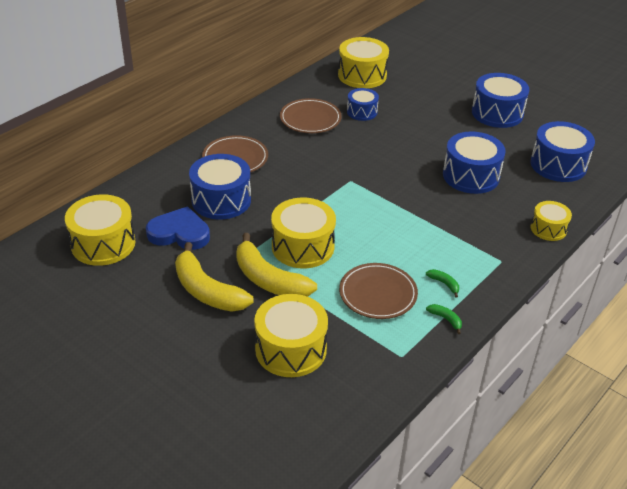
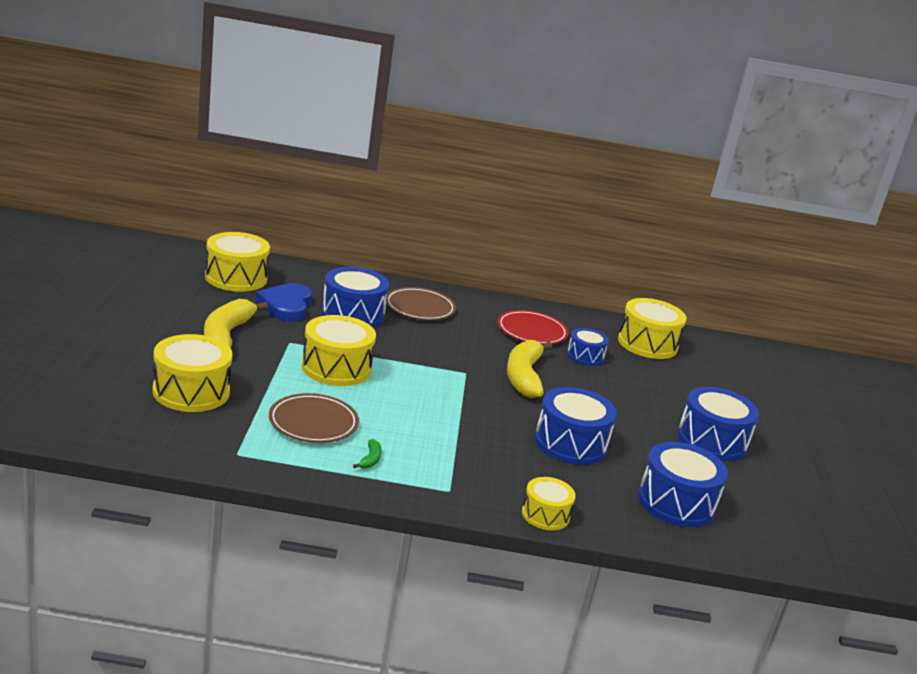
camera: 50 degrees right, 15 degrees down
(179, 233) = (286, 306): blue heart -> blue heart turned 150 degrees counterclockwise
(269, 279) = (272, 361): yellow banana -> yellow banana (524, 376)
(310, 119) = (531, 331): brown plate -> red plate
(445, 319) = (317, 470): green banana -> none

